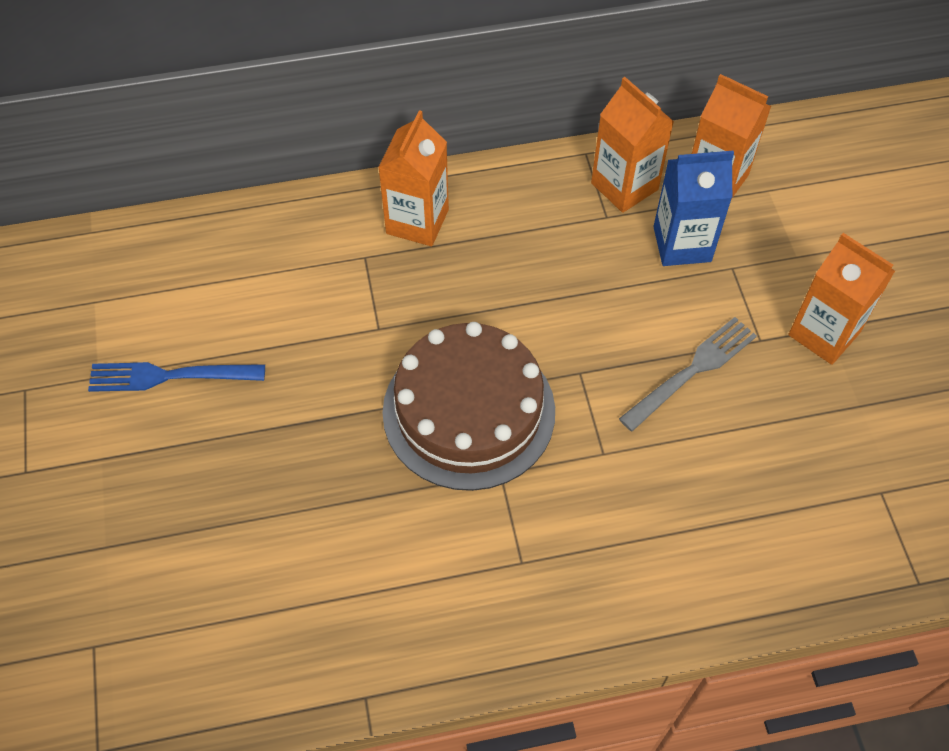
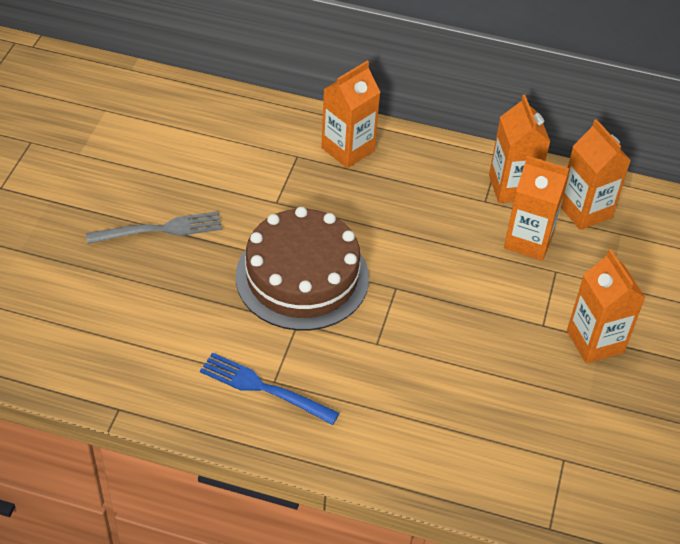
camera: 25 degrees right, 10 degrees down
(169, 376) = (122, 172): blue fork -> blue fork (263, 388)
(682, 244) = (528, 240): blue carton -> orange carton
(692, 370) = (478, 321): grey fork -> grey fork (161, 229)

